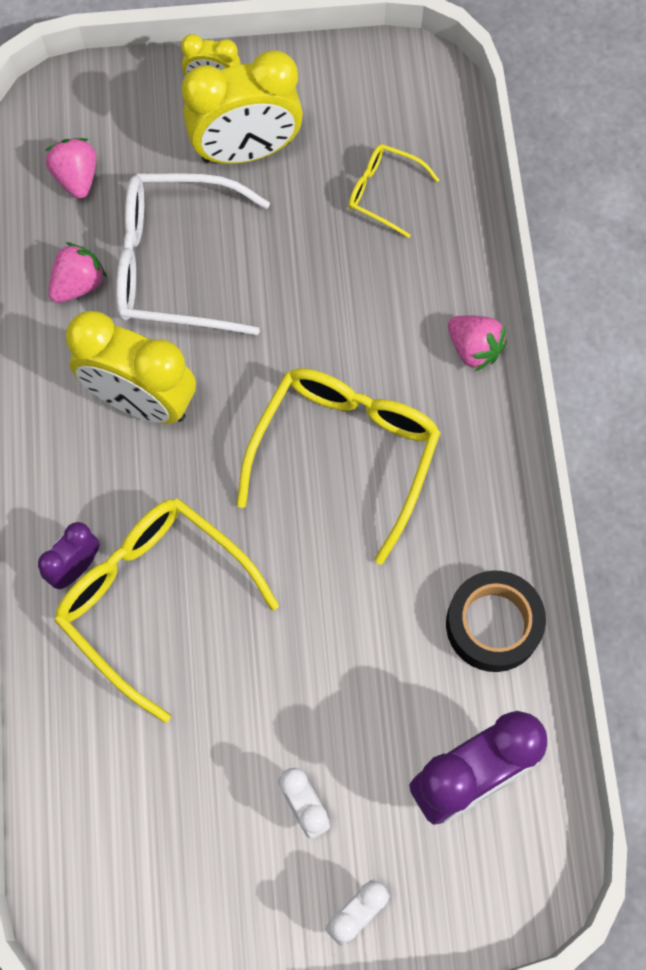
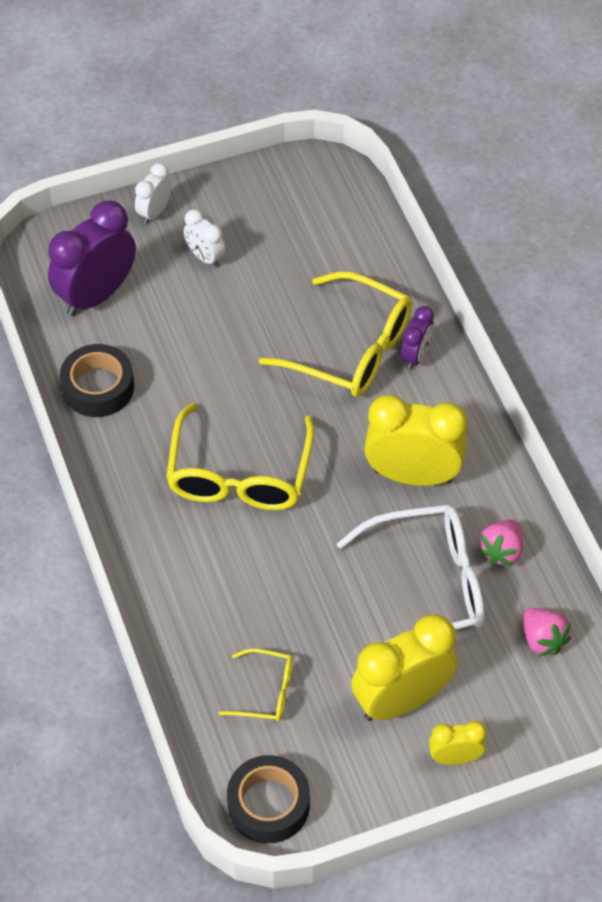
camera: 165 degrees right, 15 degrees down
(411, 84) = (268, 804): none -> black tape
(474, 349) = (154, 576): pink strawberry -> none

